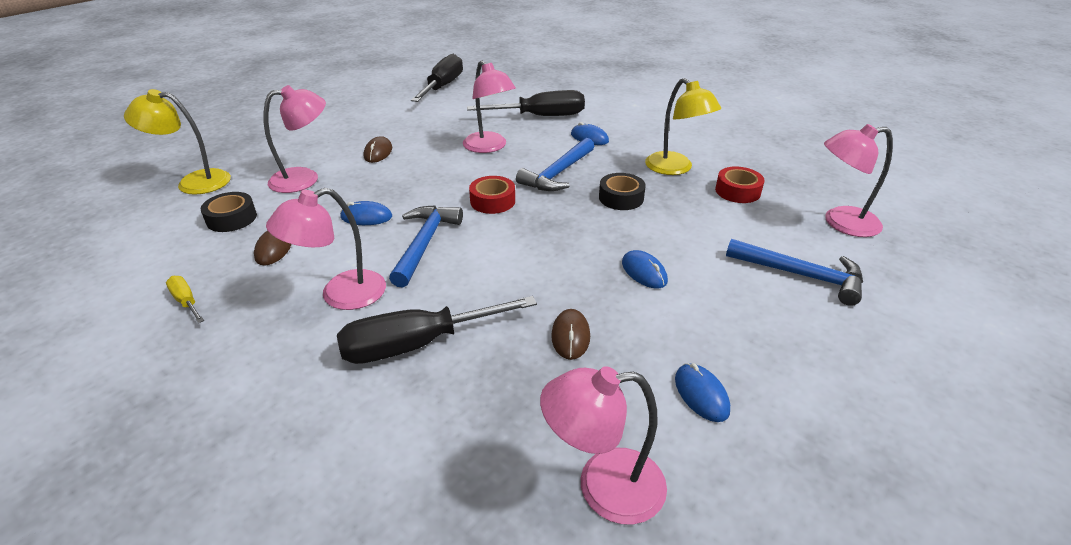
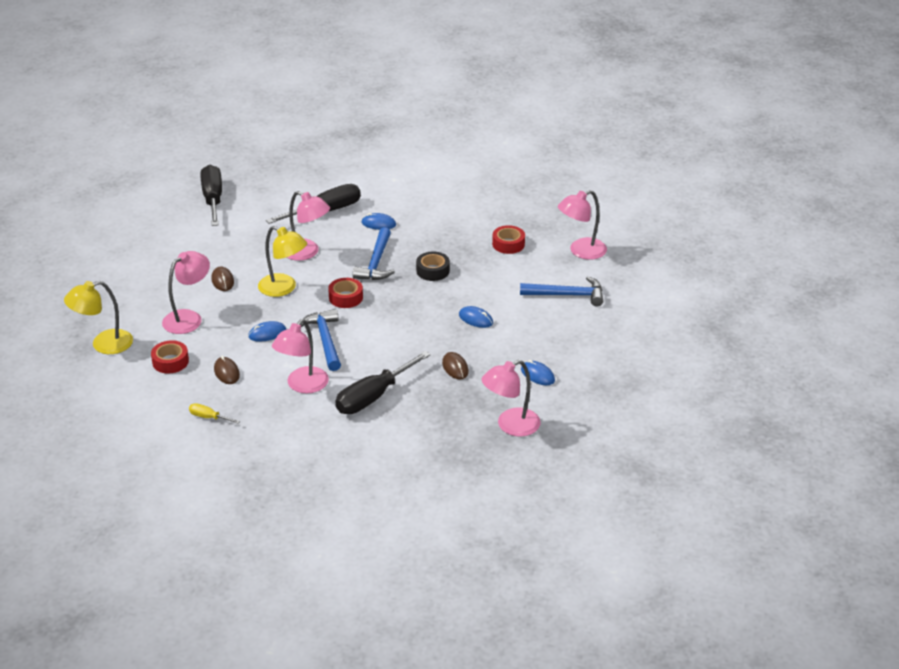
camera: 25 degrees left, 0 degrees up
(231, 218) = (170, 362): black tape -> red tape
(675, 168) = (457, 236): yellow lamp -> yellow lamp (283, 288)

